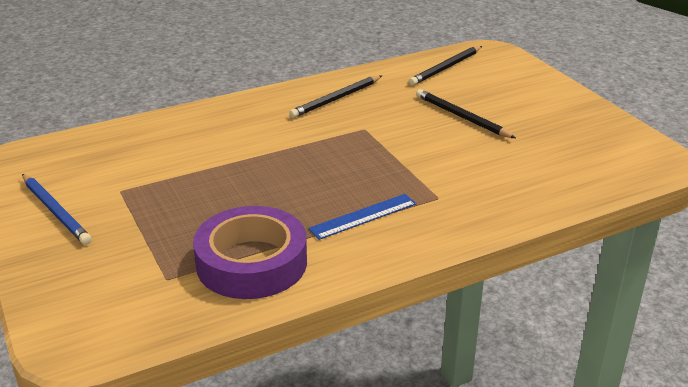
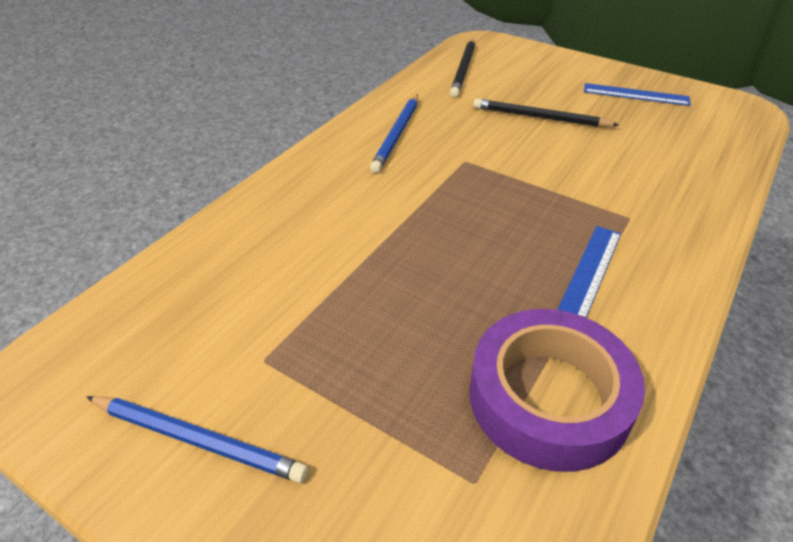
camera: 30 degrees left, 10 degrees up
(336, 99) = (397, 135): black pencil -> blue pencil
(571, 123) = (636, 94): none -> blue ruler

